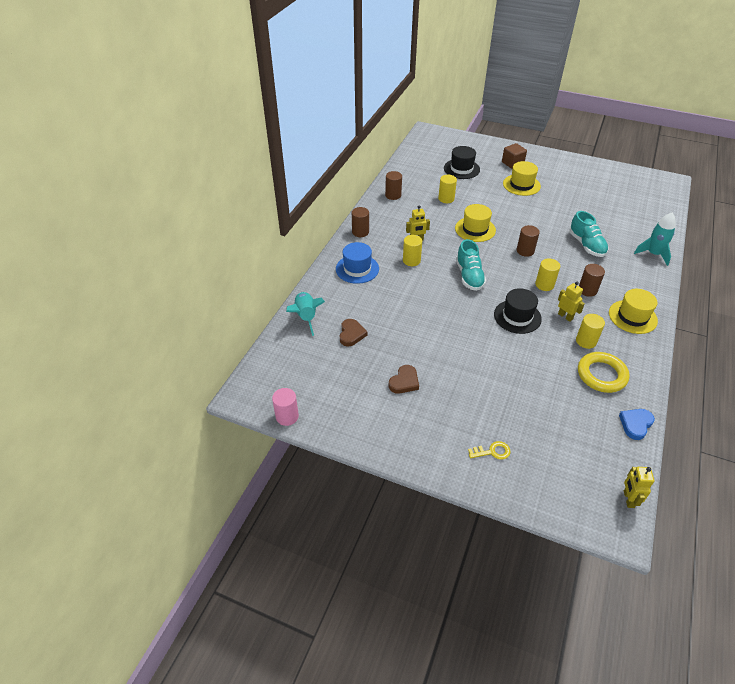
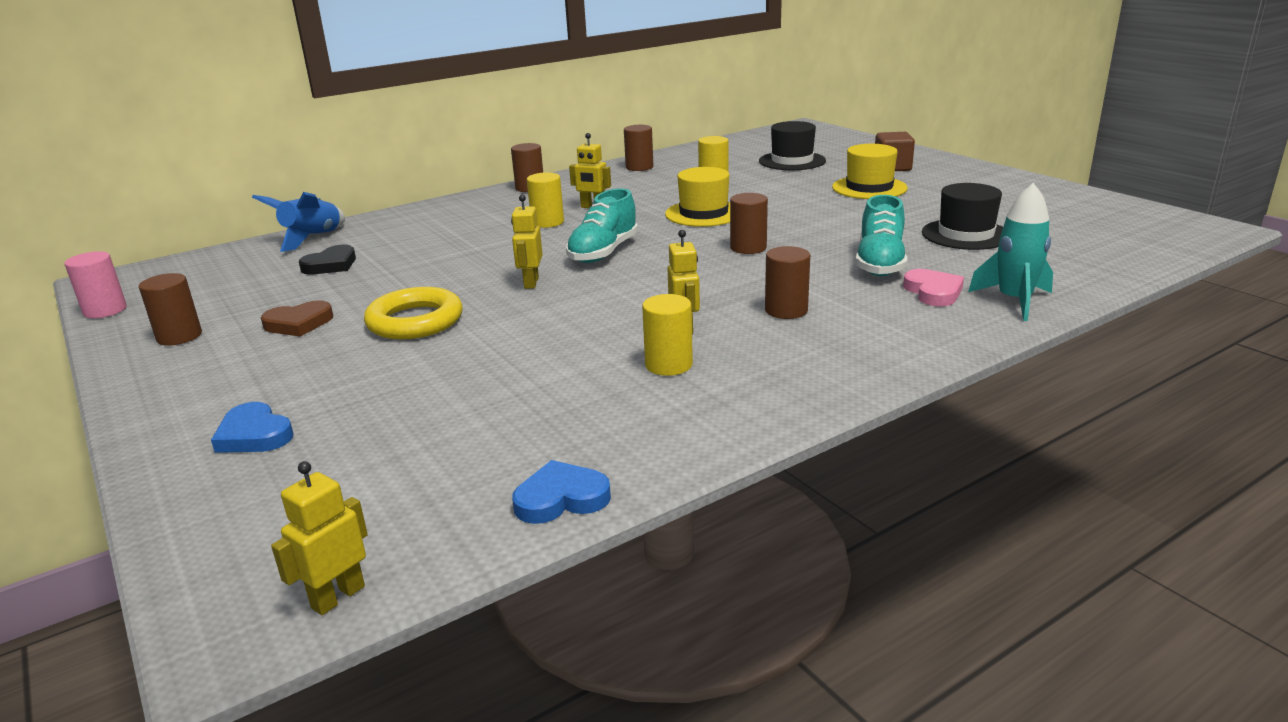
camera: 35 degrees right, 20 degrees down
(306, 317) = (312, 238): turquoise rocket -> blue rocket
(351, 334) = (331, 265): brown heart -> black heart
(357, 269) = (460, 215): blue hat -> none
(361, 415) = (179, 336): none -> brown cylinder
(467, 311) = (531, 283): none -> yellow robot
(492, 451) = (254, 435): yellow key -> blue heart
(517, 316) = (598, 307): black hat -> black hat (966, 234)
(544, 285) = (714, 287): yellow cylinder -> none
(601, 375) = (619, 412): yellow ring -> yellow ring (415, 321)
(623, 258) = (933, 292): none -> pink heart
(632, 317) = (823, 362): yellow hat -> none

